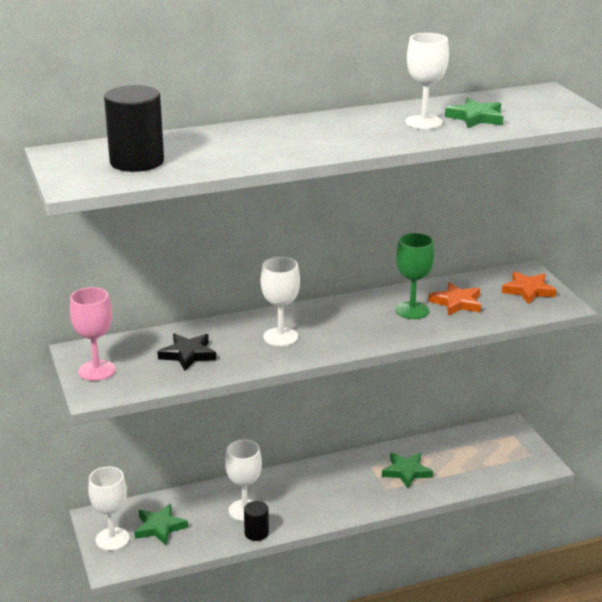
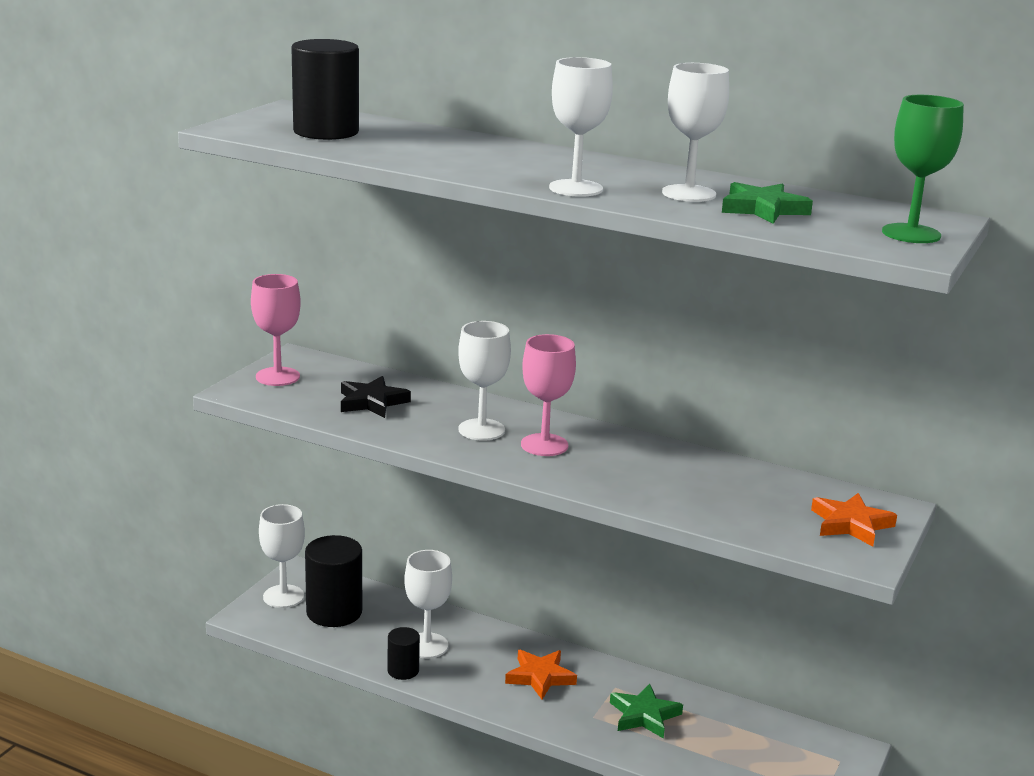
camera: 45 degrees right, 5 degrees down
(159, 527) = (334, 612): green star -> black cylinder
(328, 327) = (544, 445): none -> pink goblet
(372, 143) = (576, 188): none -> white goblet
(412, 310) = (665, 474): green goblet -> green goblet (911, 234)
(456, 303) = (733, 492): orange star -> orange star (540, 677)

